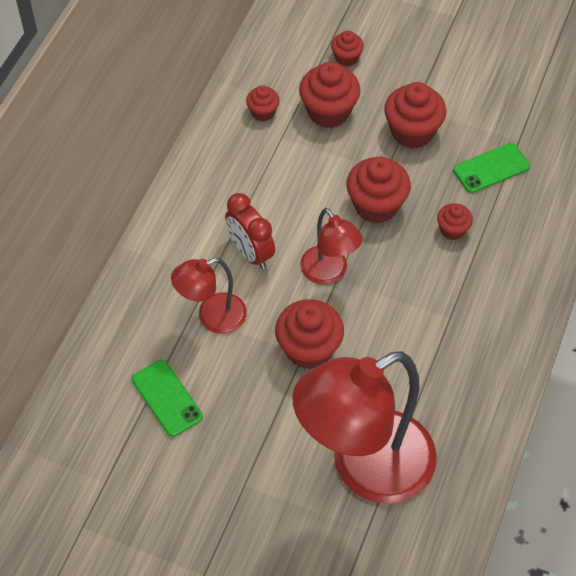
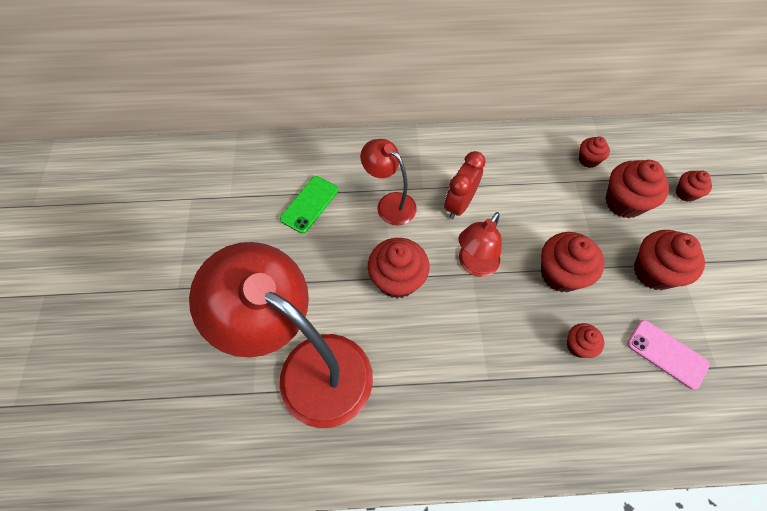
camera: 65 degrees right, 5 degrees up
(491, 168) = (667, 354): green phone -> pink phone

